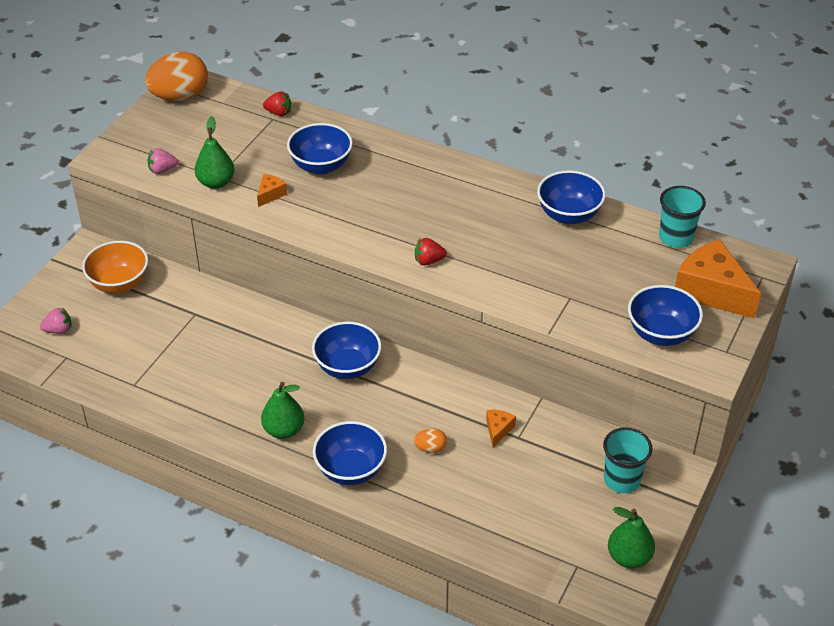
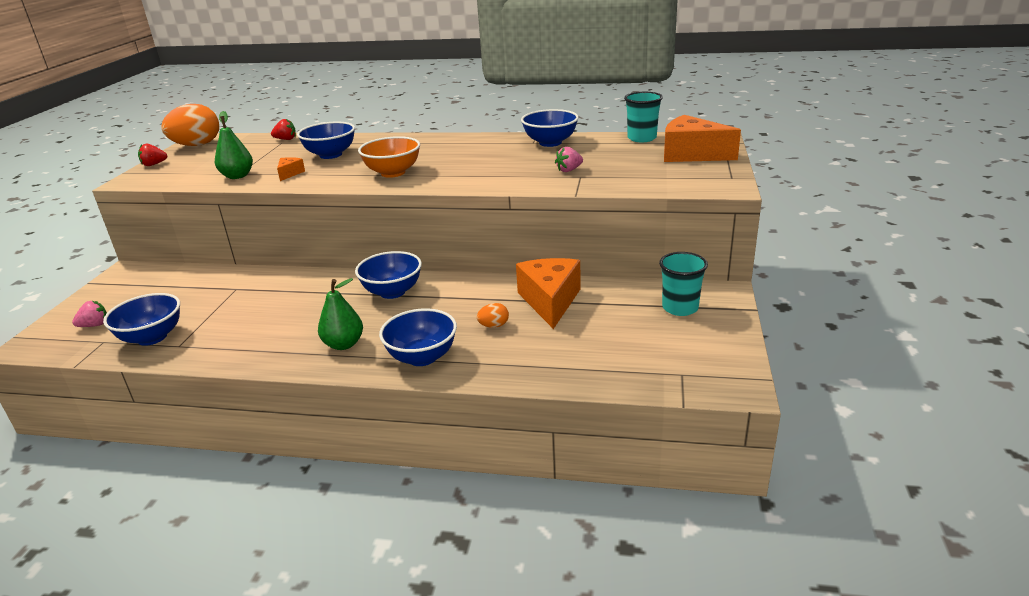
camera: 15 degrees left, 15 degrees down
(119, 283) = (157, 284): orange bowl -> orange bowl (393, 173)
(162, 170) = (185, 178): pink strawberry -> pink strawberry (569, 170)
(428, 261) = (446, 180): red strawberry -> red strawberry (154, 164)
(498, 430) = (550, 301): orange cheese -> orange cheese, size x2.25
(629, 557) = (725, 356): green pear -> none
(661, 334) = (670, 179): blue bowl -> blue bowl (152, 337)

